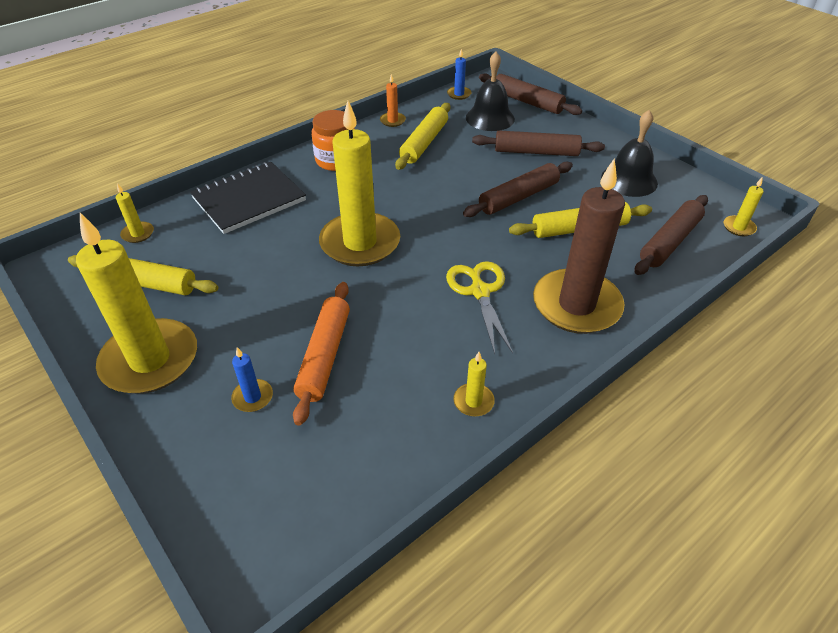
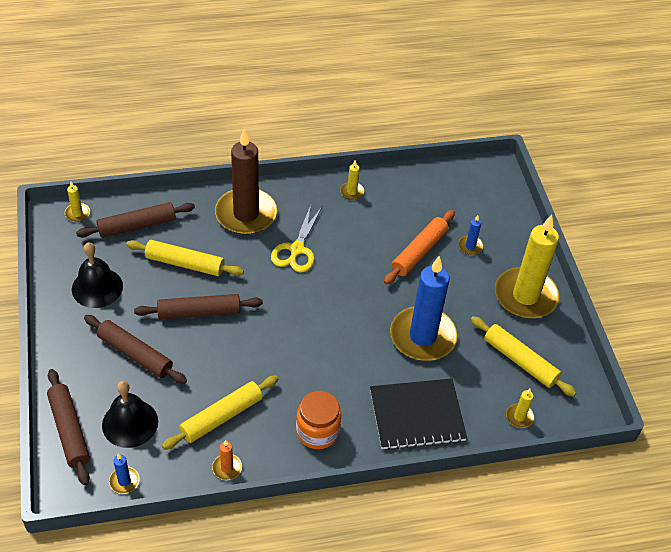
camera: 155 degrees left, 5 degrees up
(273, 263) = (422, 336): none -> blue candle
(360, 243) = (350, 325): yellow candle -> none

